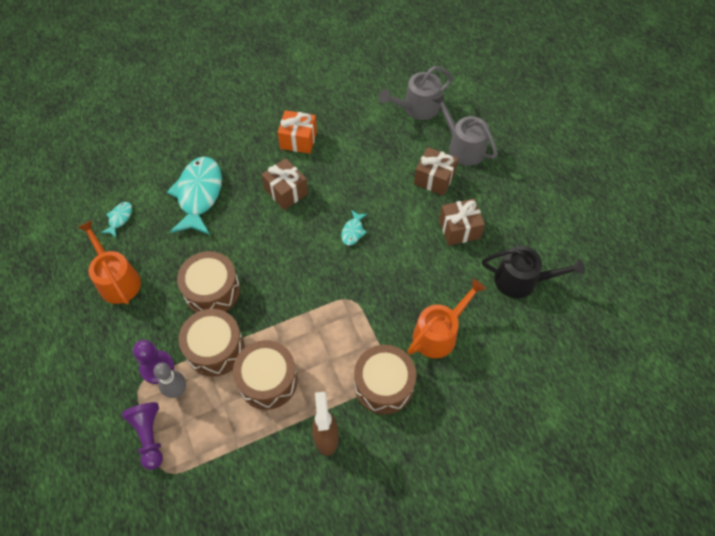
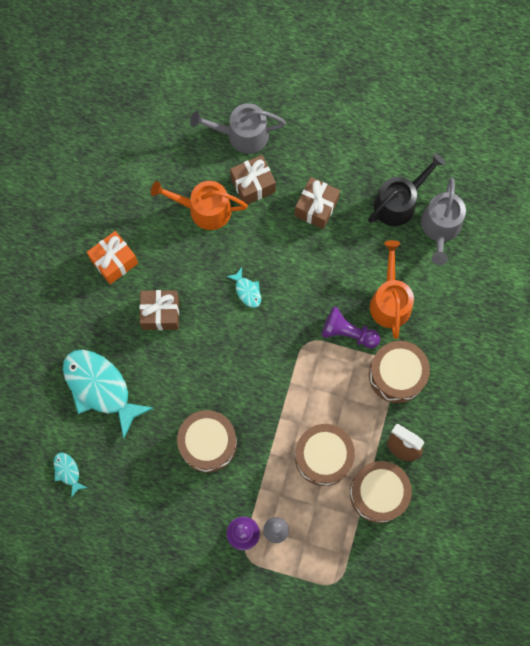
camera: 50 degrees left, 15 degrees up
(117, 280) = (132, 513): orange watering can -> orange watering can (204, 209)
(149, 436) = (297, 576): purple pawn -> purple pawn (348, 332)
(215, 348) = (263, 477): brown drum -> brown drum (378, 493)
(417, 108) = (168, 135): grey watering can -> grey watering can (440, 228)

